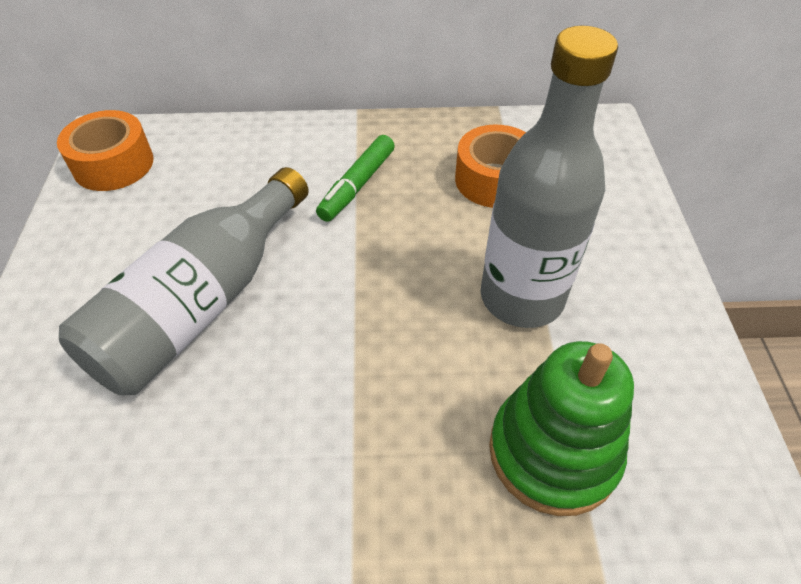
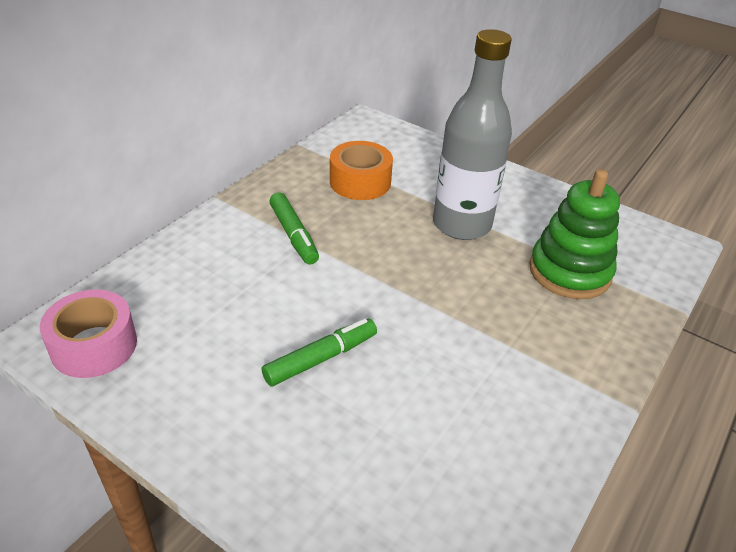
camera: 55 degrees left, 10 degrees down
(113, 164) = (94, 345): orange tape -> pink tape
(202, 304) = (321, 358): grey bottle -> green marker

